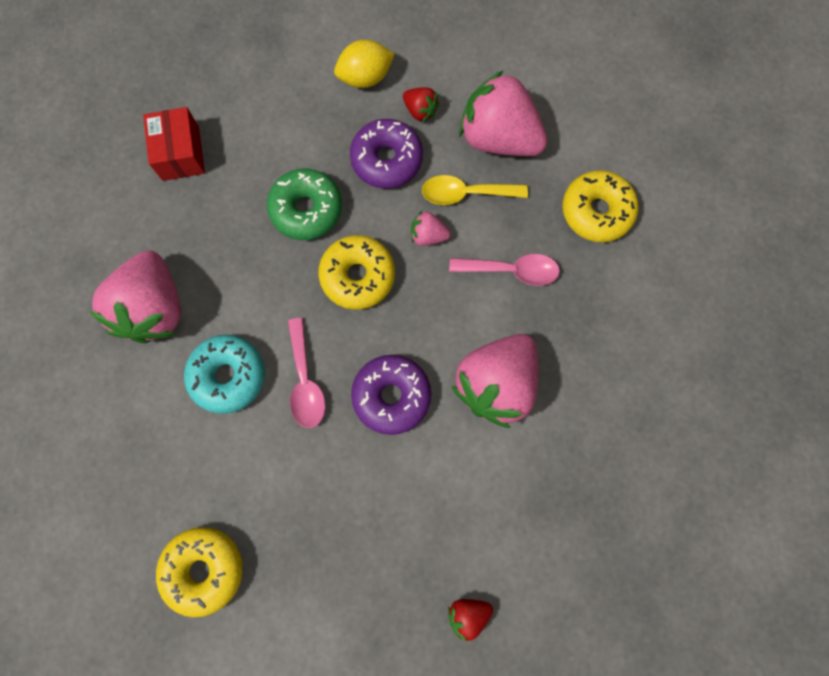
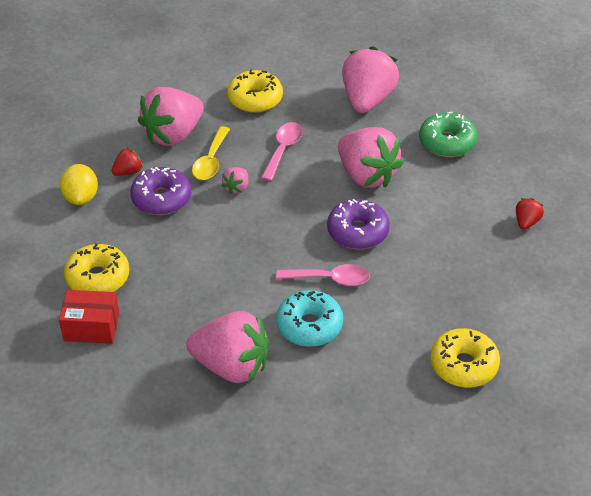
camera: 75 degrees left, 30 degrees down
(306, 209) = (183, 253): green donut -> green donut (447, 142)
(358, 276) = (254, 233): yellow donut -> yellow donut (98, 278)
(468, 614) = (526, 222): red strawberry -> red strawberry turned 150 degrees counterclockwise
(644, 352) = (367, 100): none -> pink strawberry

